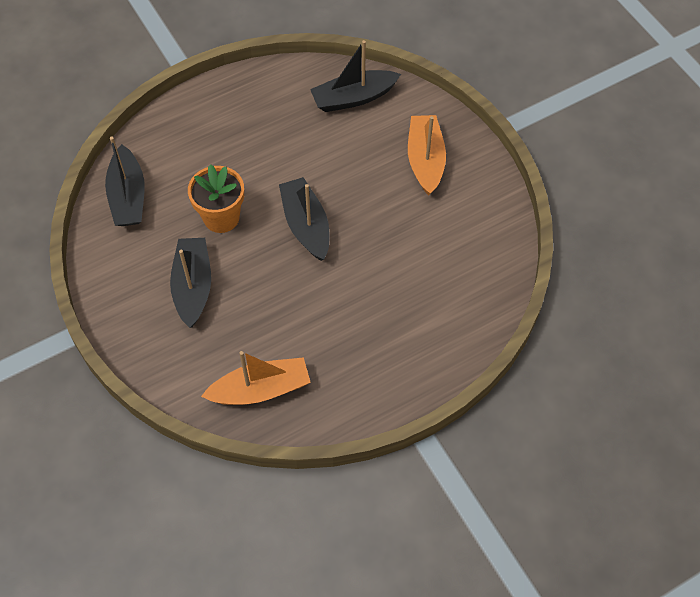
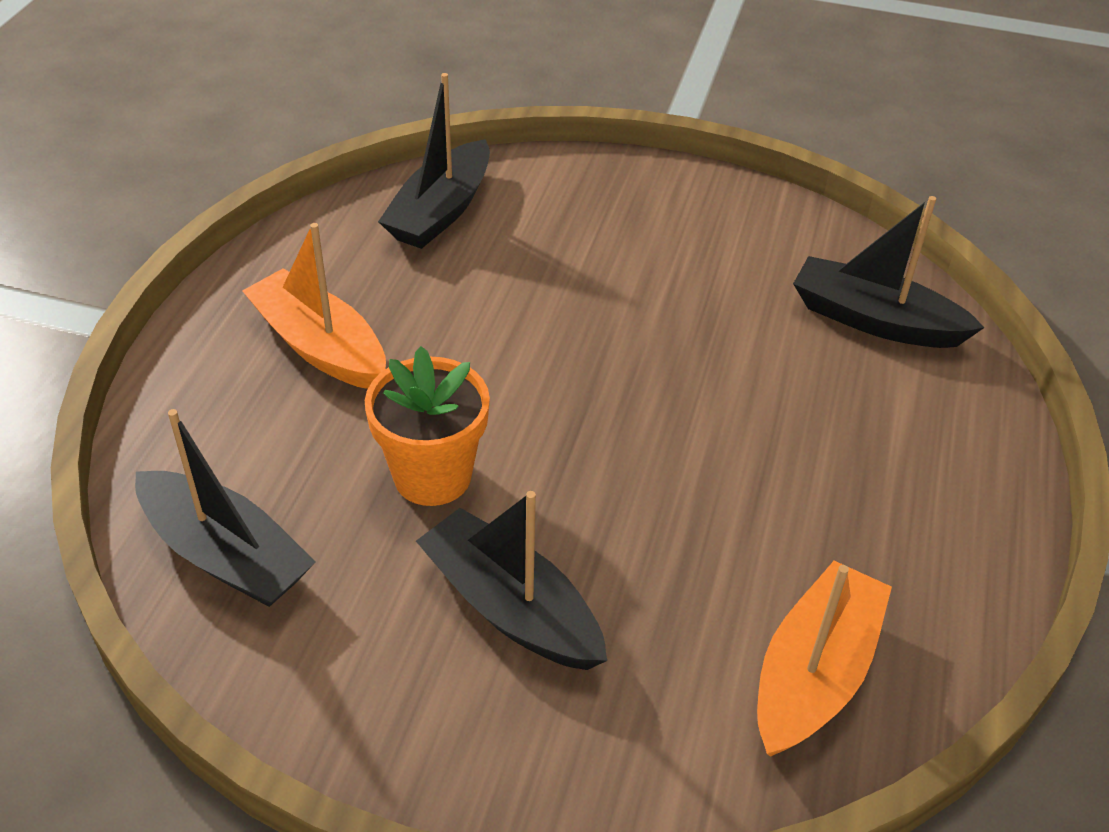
camera: 45 degrees left, 15 degrees down
(306, 225) = (577, 399): black boat -> black boat (875, 320)
(425, 160) = (632, 224): orange boat -> orange boat (319, 346)

